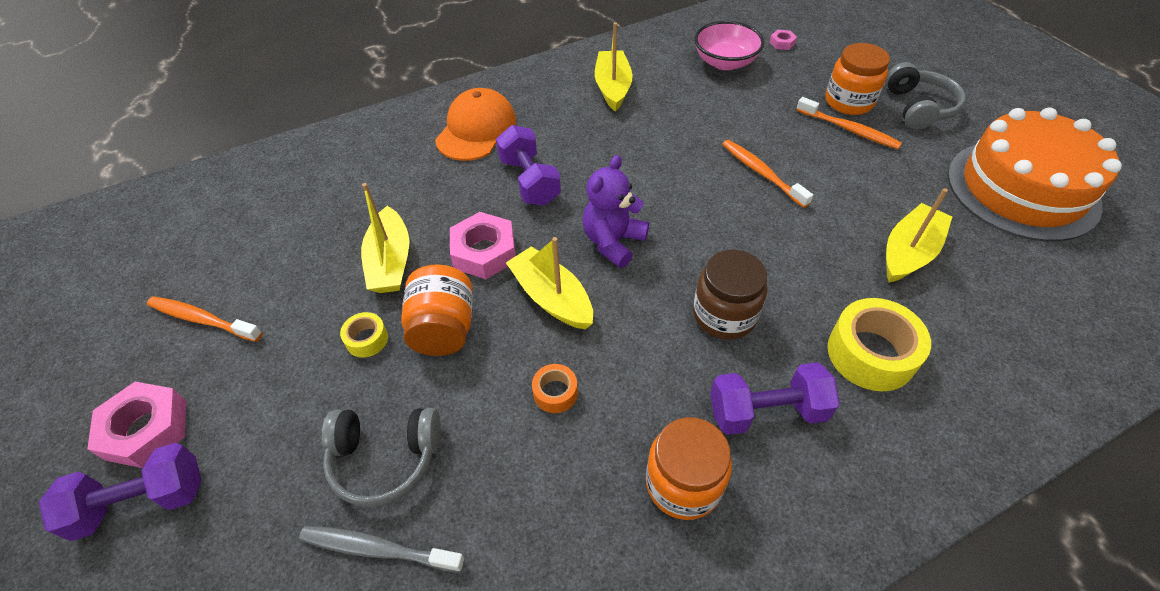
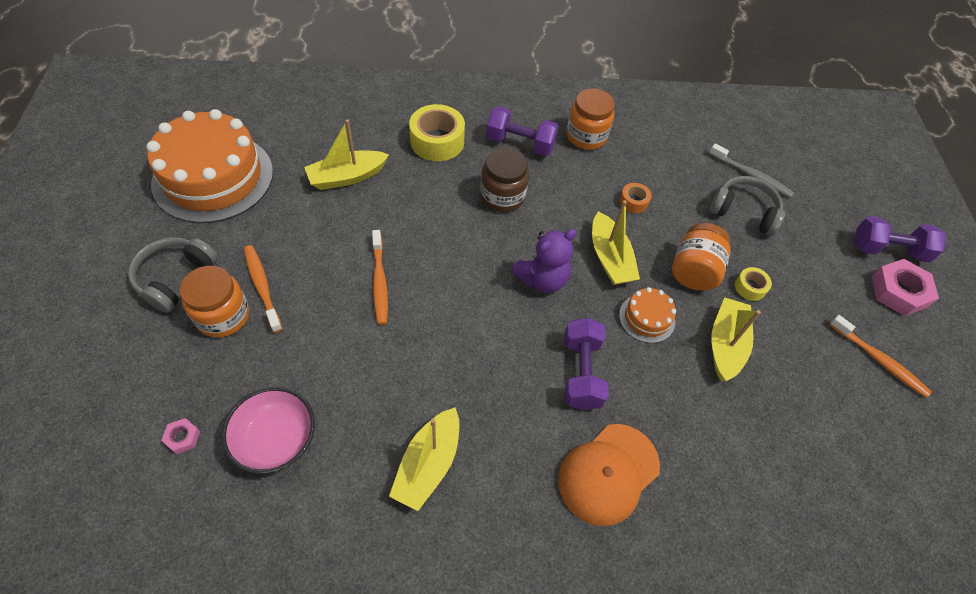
camera: 160 degrees left, 5 degrees up
(484, 252) = (646, 318): pink nut -> orange cake

